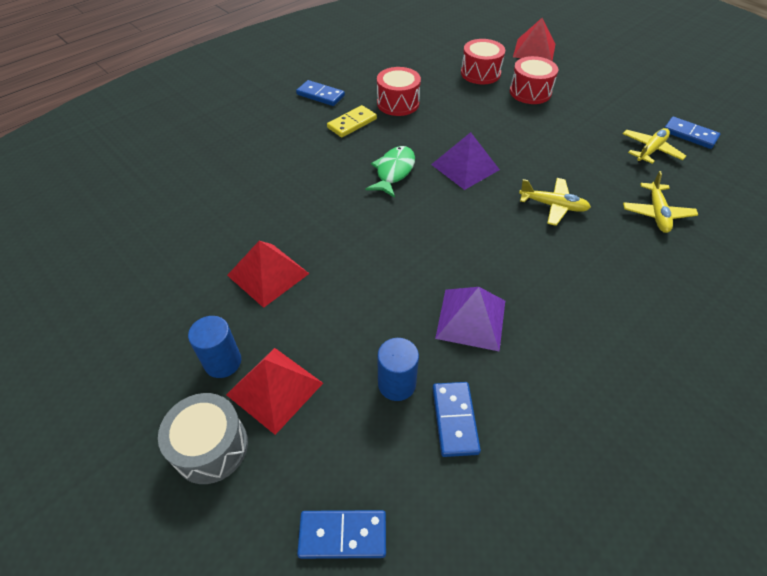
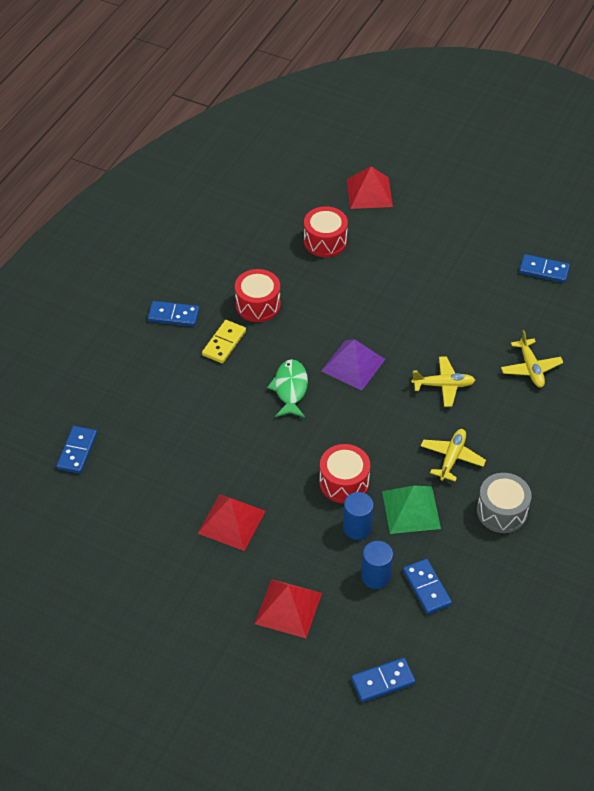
camera: 20 degrees left, 0 degrees up
(168, 173) = (77, 451): none -> blue domino
(211, 447) = (265, 660): grey drum -> grey drum (501, 511)
(223, 362) = (238, 602): blue cylinder -> blue cylinder (357, 528)
(471, 319) = (411, 509): purple pyramid -> green pyramid
(530, 92) = (383, 254): red drum -> red drum (344, 482)
(650, 150) = (512, 299): yellow plane -> yellow plane (452, 458)

